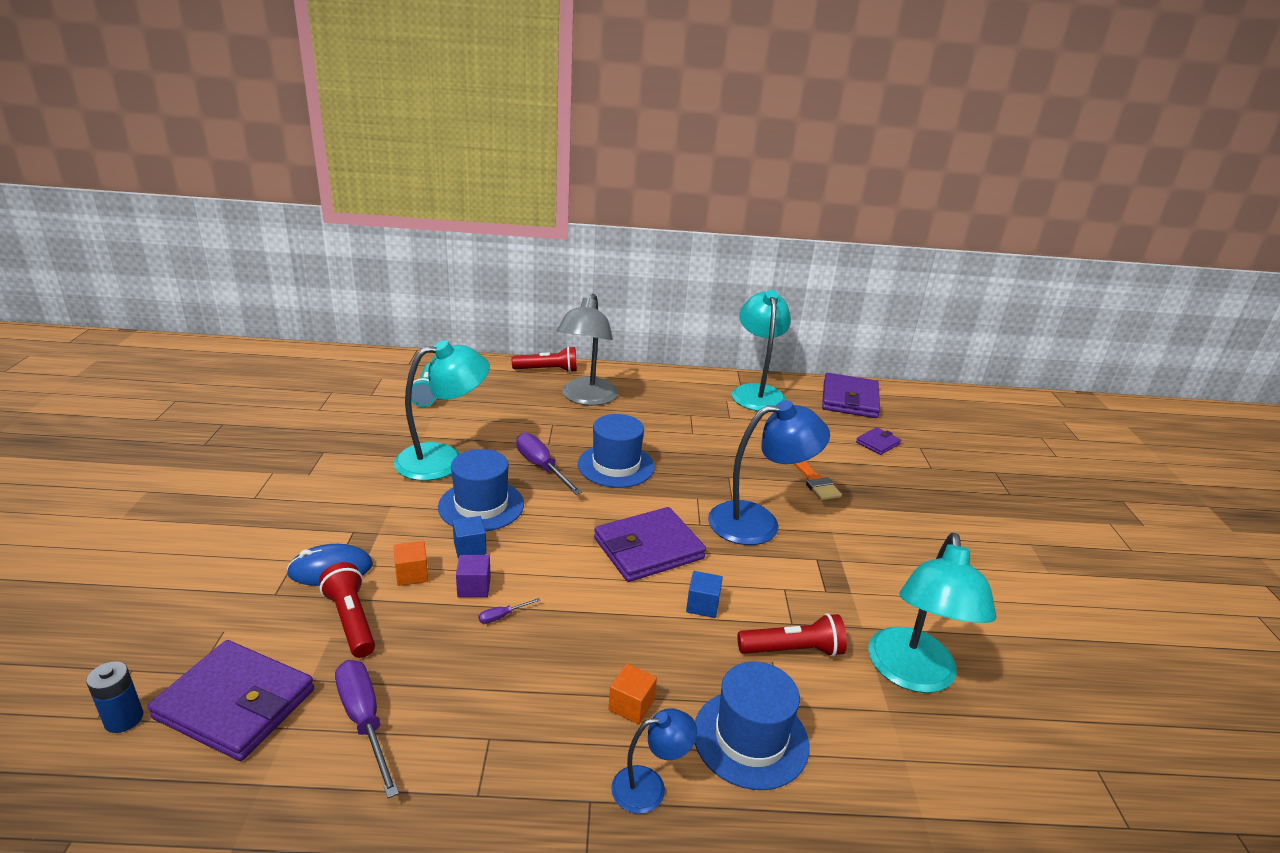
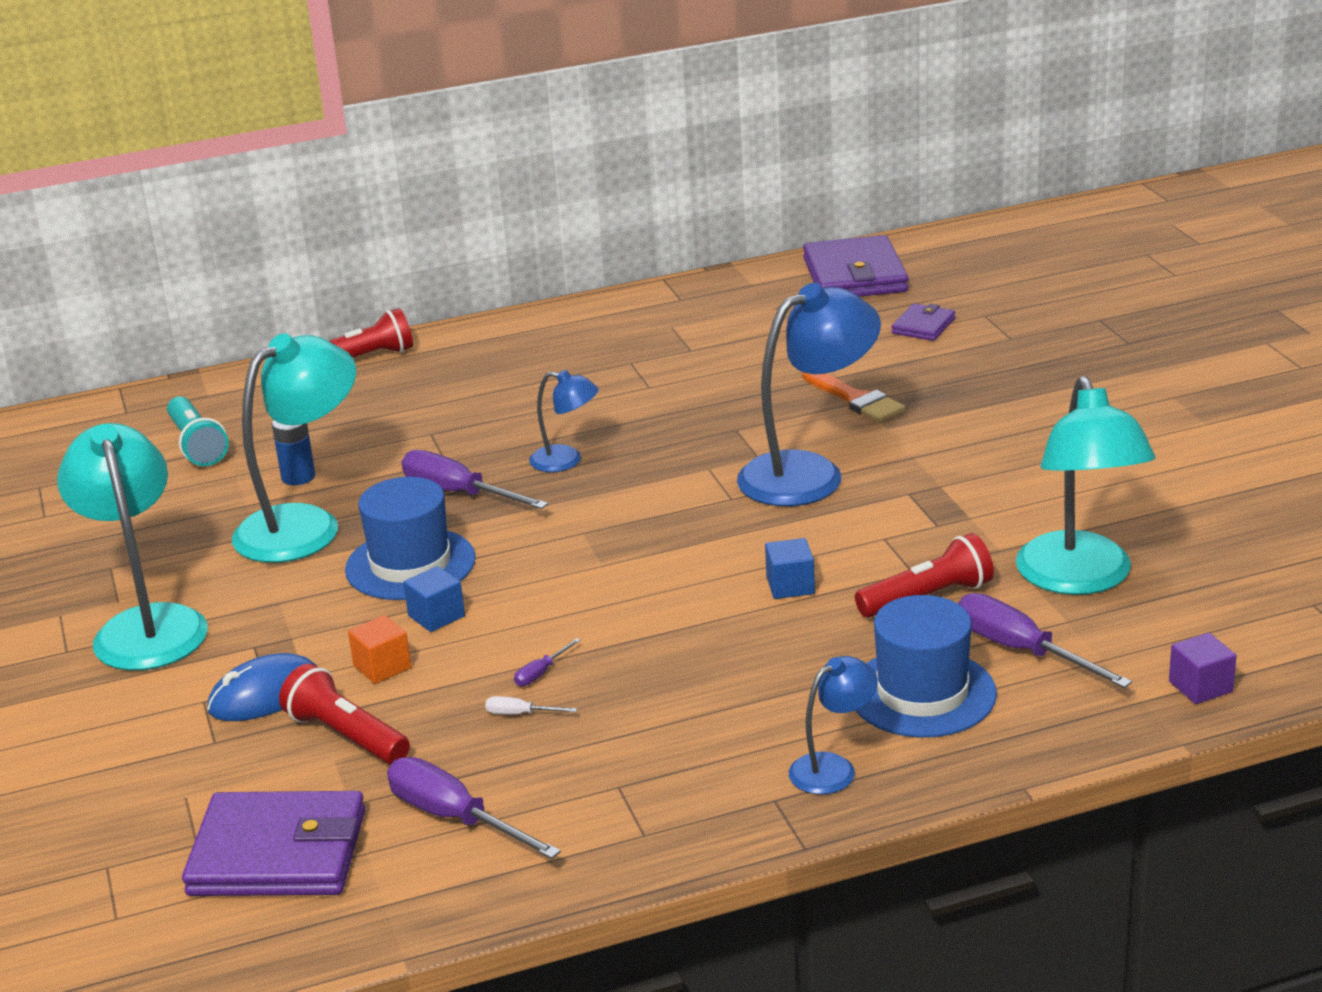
camera: 15 degrees left, 0 degrees up
(124, 719) = (152, 908): blue battery -> blue battery (298, 477)
(467, 645) = (520, 714): none -> white screwdriver
(474, 587) = (478, 655): purple cube -> purple cube (1200, 686)
(586, 398) = (456, 383): grey lamp -> none
(616, 465) = (566, 461): blue hat -> blue lamp
(631, 705) = (765, 707): orange cube -> none
(648, 548) = (680, 546): purple wallet -> none
(756, 392) = (711, 303): turquoise lamp -> turquoise lamp (147, 625)
(843, 725) = (1021, 650): none -> purple screwdriver

